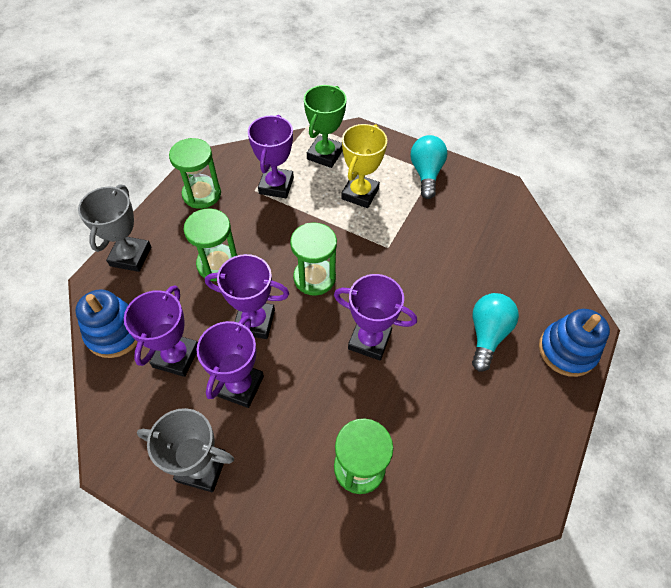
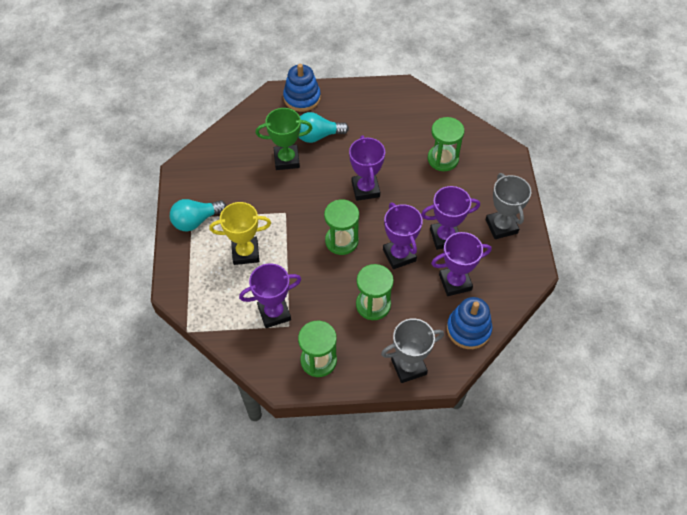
camera: 120 degrees left, 0 degrees up
(325, 155) = (217, 298): green trophy -> green trophy (286, 160)

